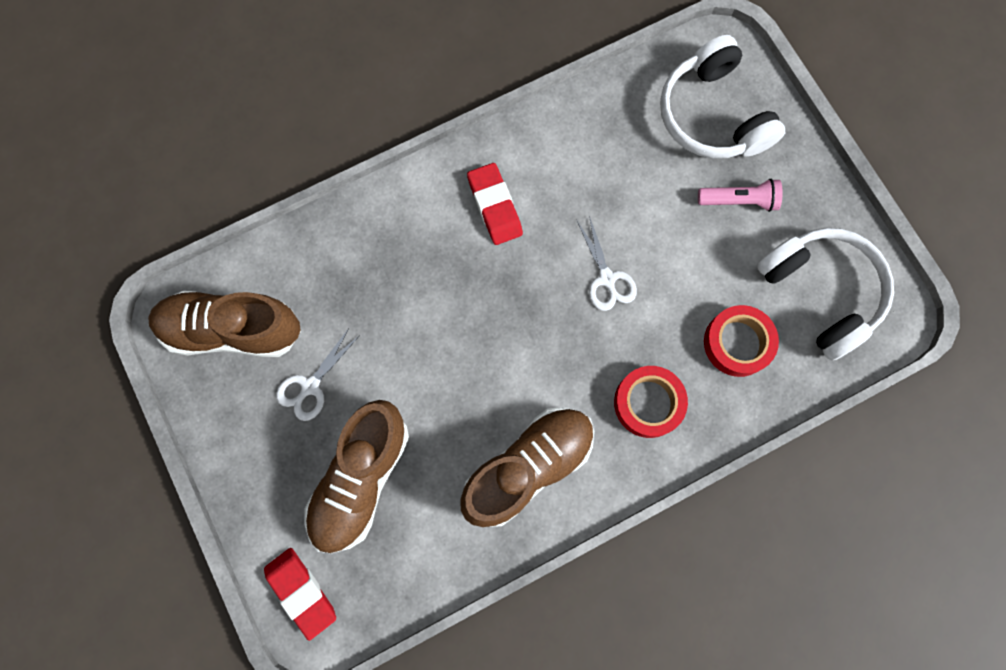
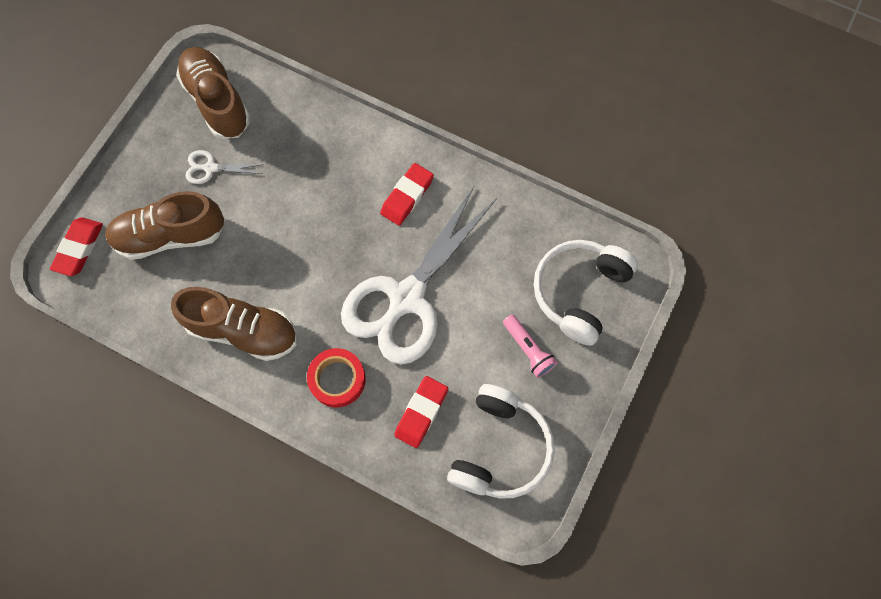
camera: 55 degrees right, 5 degrees down
(607, 278) = (407, 297): white scissors -> white scissors, size x2.50
(737, 343) = (421, 412): red tape -> red eraser

